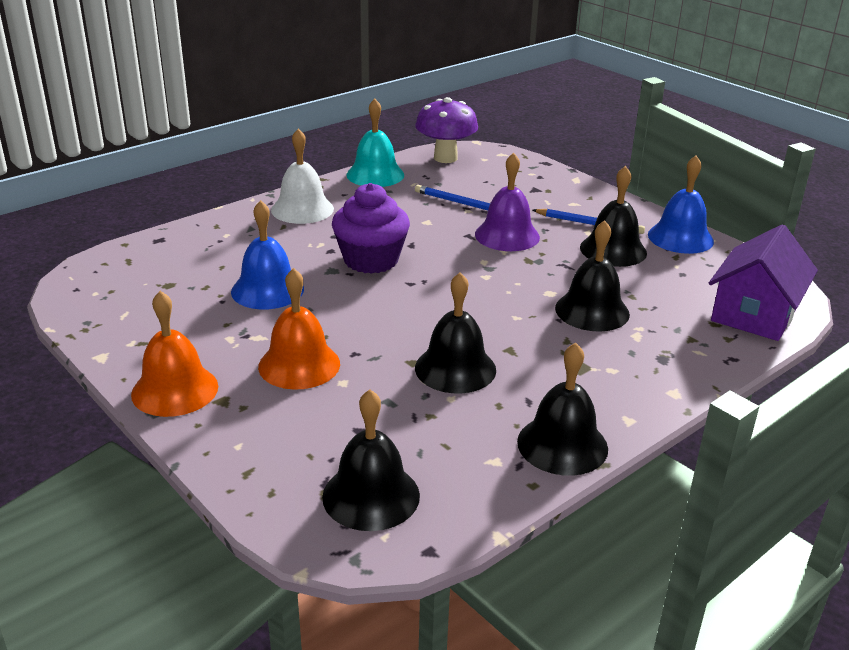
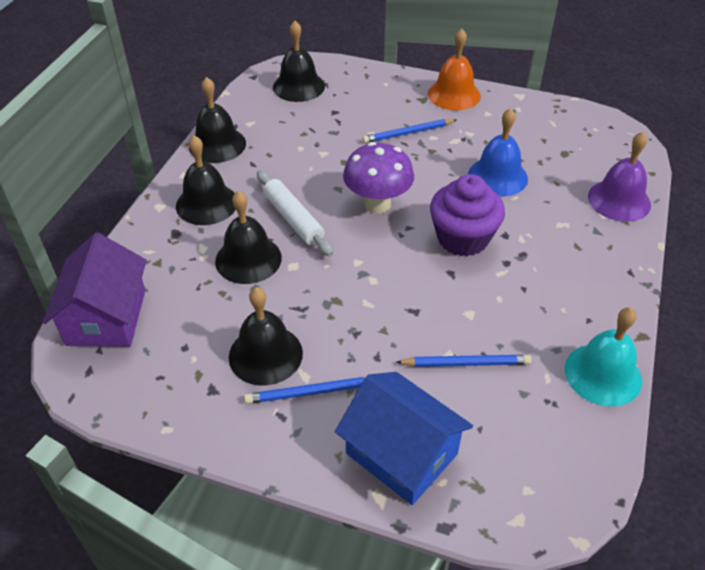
camera: 150 degrees right, 15 degrees up
(299, 365) = (408, 133): orange bell -> blue pencil
(302, 209) = (592, 276): white bell -> none
(445, 158) = (572, 462): purple mushroom -> purple mushroom (377, 204)
(455, 368) = (313, 167): black bell -> black bell (206, 204)
(507, 235) = (380, 328): purple bell -> purple bell (619, 200)
(521, 327) = (293, 219): none -> white rolling pin
(547, 187) = (401, 453): none -> blue house
(680, 238) = (202, 414): blue bell -> none

